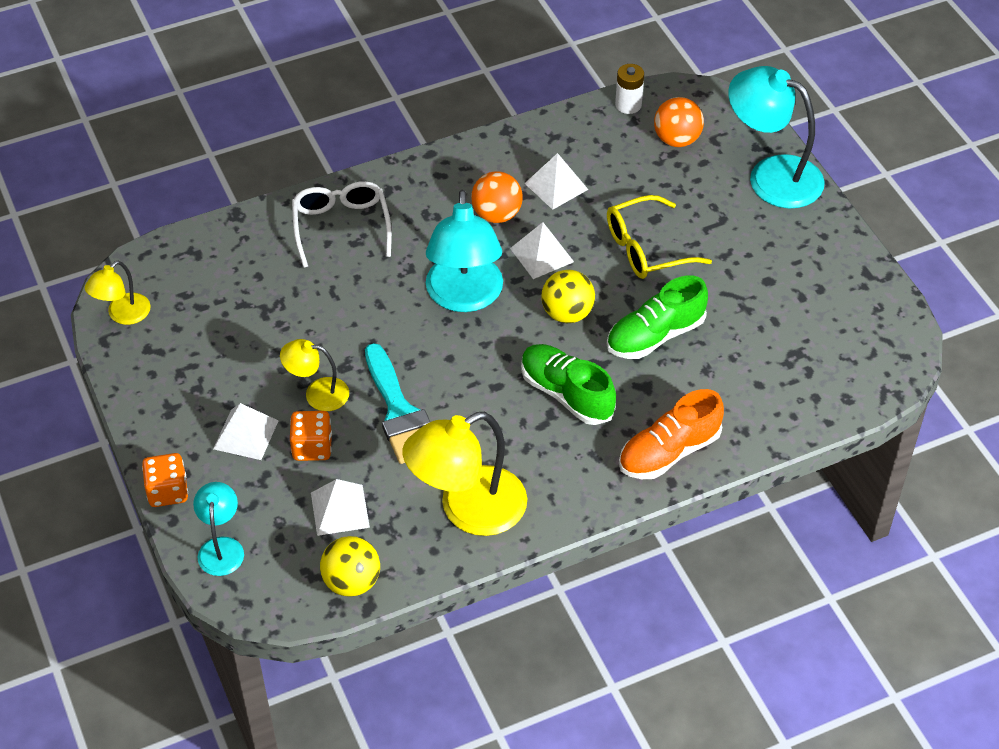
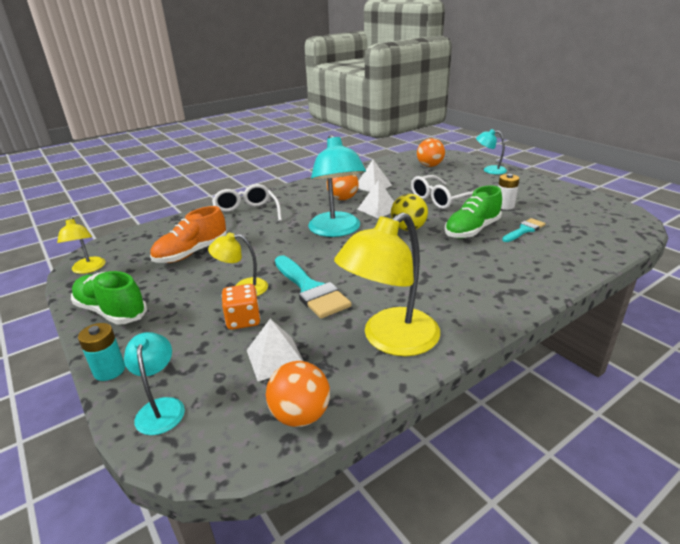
camera: 10 degrees left, 20 degrees down
(122, 315) = (88, 269): yellow lamp -> yellow lamp turned 45 degrees counterclockwise
(168, 491) = (109, 370): orange dice -> turquoise battery
(246, 434) = (185, 320): white pyramid -> none
(351, 582) = (300, 415): yellow ball -> orange ball
(566, 394) = (431, 263): green shoe -> green shoe (111, 311)
(628, 105) = (396, 159): white battery -> white battery (505, 206)
(646, 248) = (440, 199): yellow glasses -> white glasses
(669, 452) = (526, 281): orange shoe -> orange shoe (192, 253)
(728, 351) = (524, 230): none -> turquoise brush
(771, 175) = (489, 170): turquoise lamp -> turquoise lamp, size x0.53

